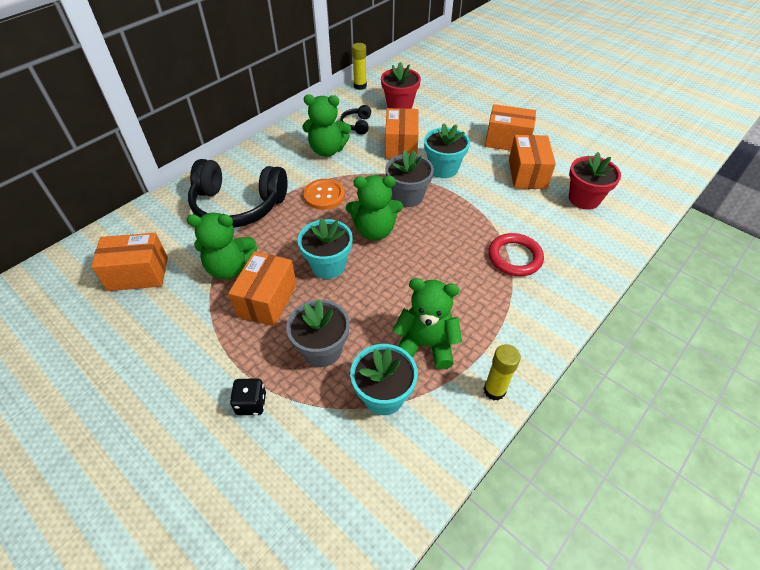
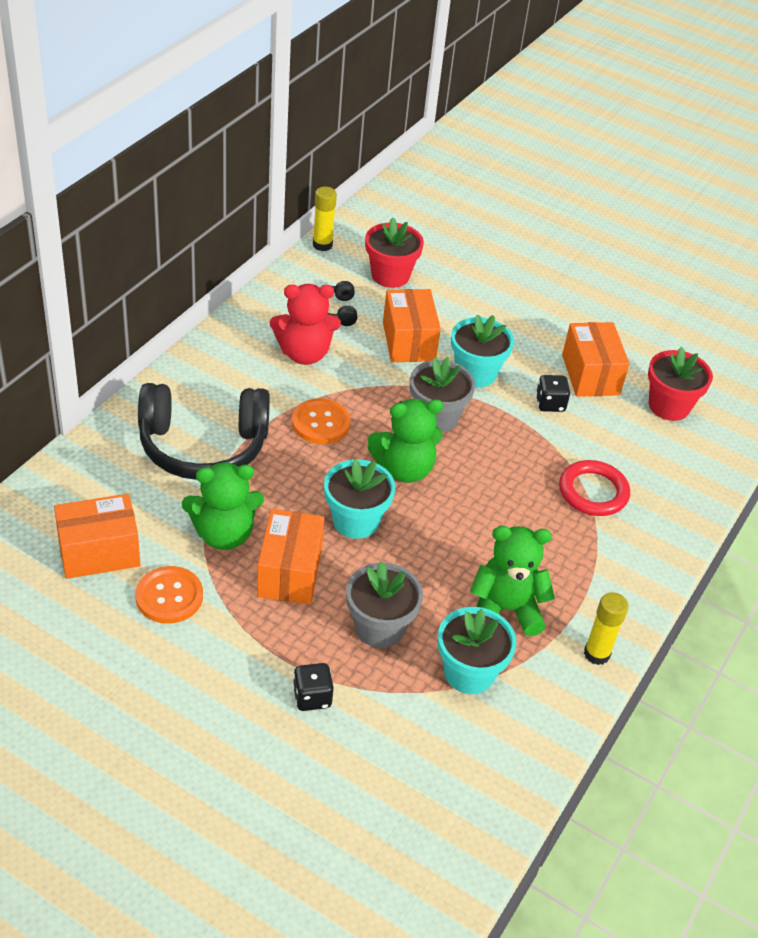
camera: 15 degrees left, 5 degrees down
(173, 310) = (169, 596): none -> orange button
(327, 150) = (304, 354): green teddy bear -> red teddy bear
(493, 192) = (550, 404): none -> black dice
(507, 141) = (555, 326): orange box -> none

